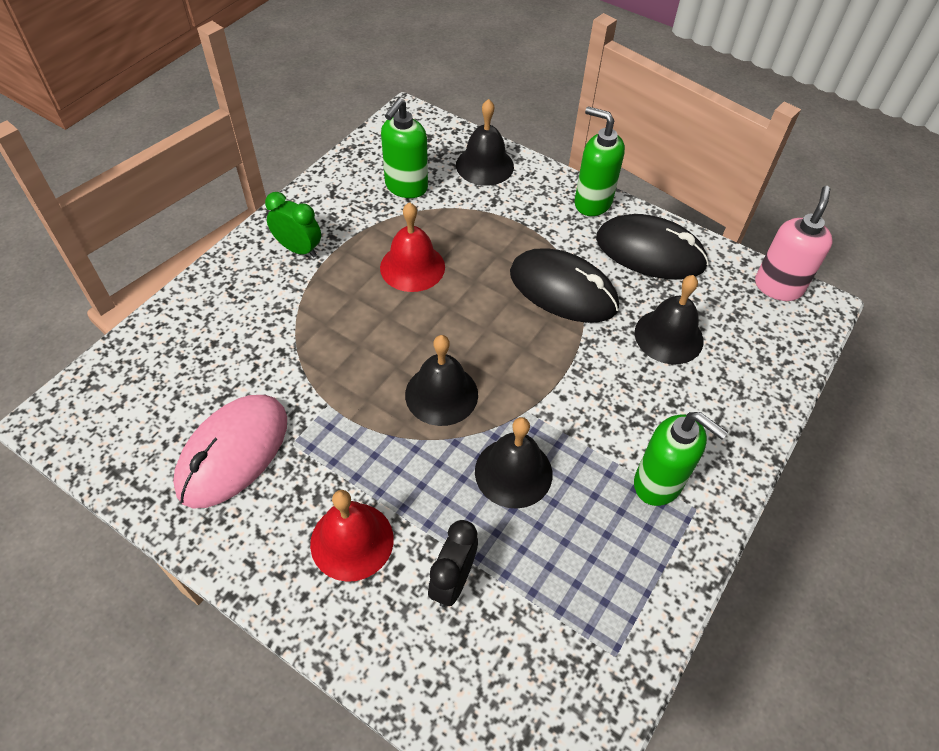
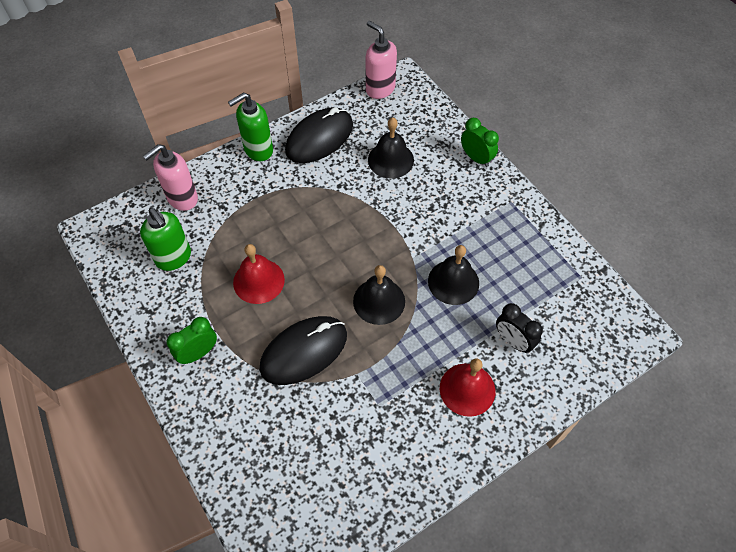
camera: 65 degrees left, 5 degrees up
(233, 452) = (371, 447): pink mouse -> none
(484, 165) = (182, 198): black bell -> pink soap dispenser
(563, 290) = (326, 199): black mouse -> black mouse (304, 351)
(658, 483) = (489, 212): green soap dispenser -> none
(743, 438) = (476, 158): none -> green clock

